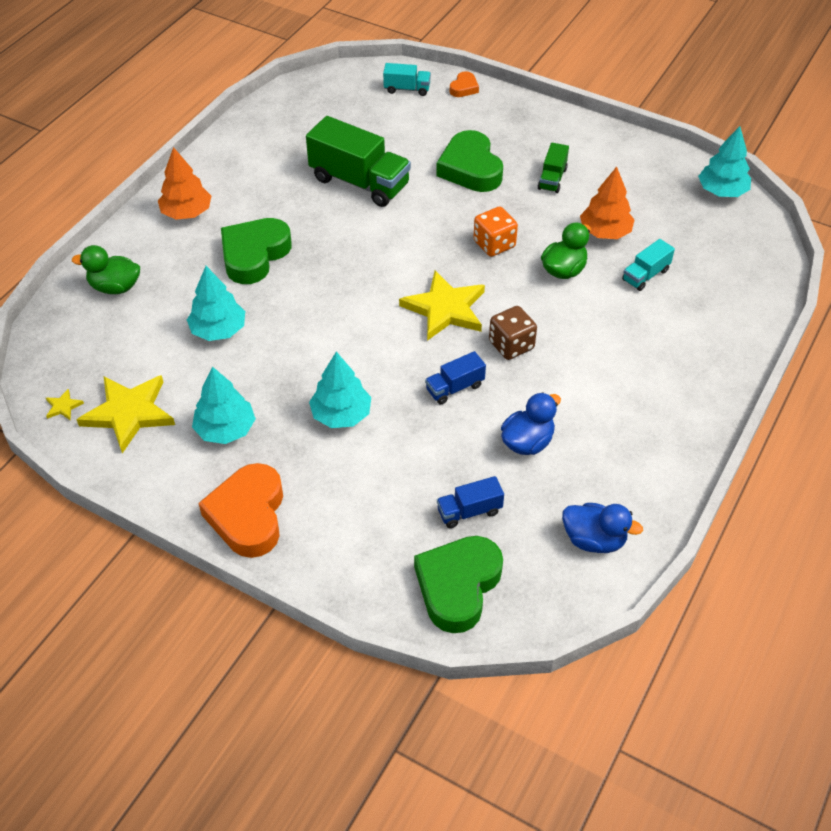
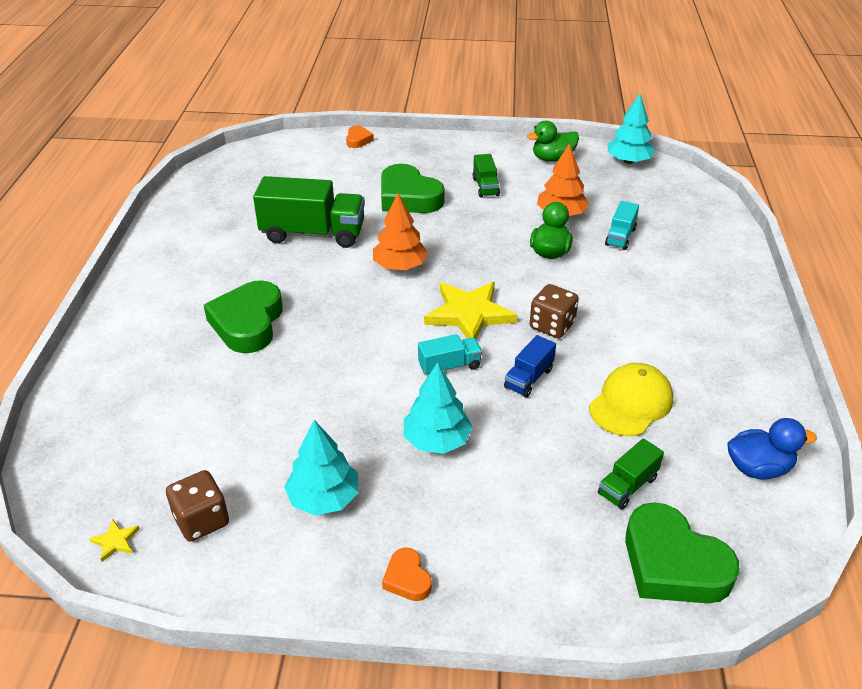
camera: 25 degrees left, 10 degrees down
(115, 287) = (110, 397): green duck -> green duck (552, 159)
(129, 413) = (201, 520): yellow star -> brown dice
(187, 213) = (151, 305): orange tree -> orange tree (400, 266)
(218, 330) = (253, 403): turquoise tree -> none
(248, 515) = (407, 579): orange heart -> orange heart, size x0.48
(407, 89) = (307, 152): turquoise truck -> turquoise truck (449, 366)
(458, 586) = (673, 564): green heart -> green heart turned 45 degrees counterclockwise
(469, 511) = (627, 486): blue truck -> green truck
(494, 244) = (474, 249): orange dice -> none
(527, 442) = (631, 403): blue duck -> yellow cap

